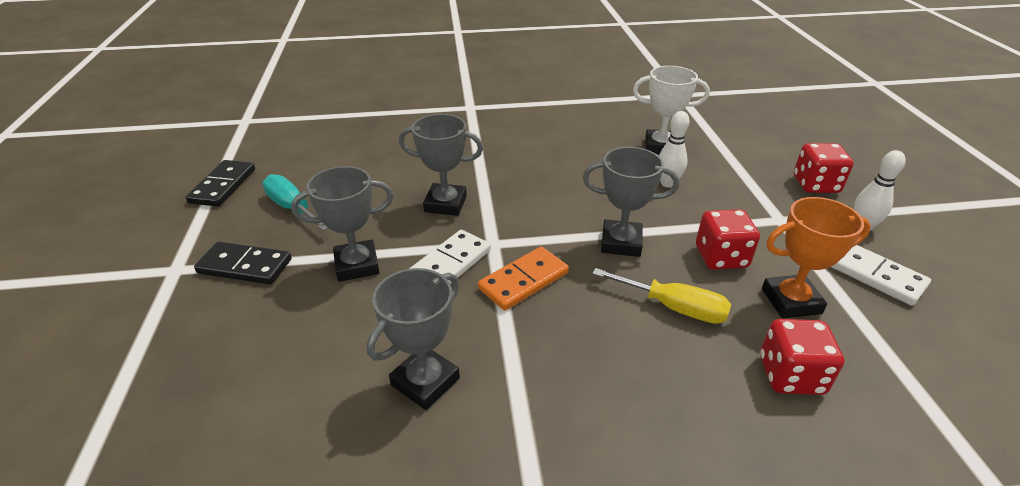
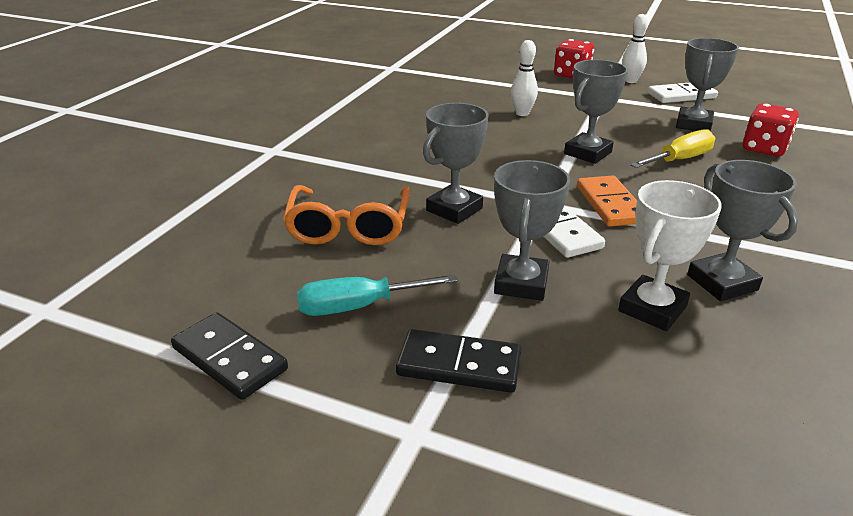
camera: 60 degrees left, 5 degrees down
(245, 266) = (459, 365): black domino -> black domino turned 60 degrees clockwise
(387, 171) = (349, 226): none -> orange glasses
(661, 146) = (465, 99): white trophy -> white trophy (652, 309)
(721, 257) = (632, 127): red dice -> none
(791, 301) = (693, 124): orange trophy -> grey trophy

